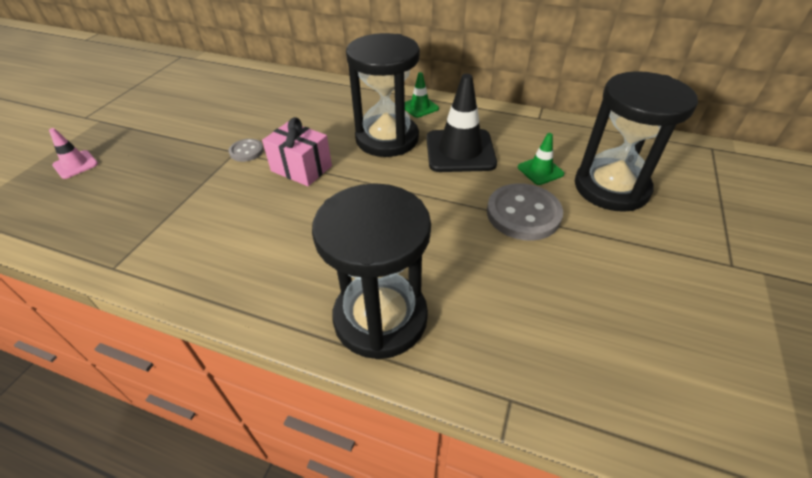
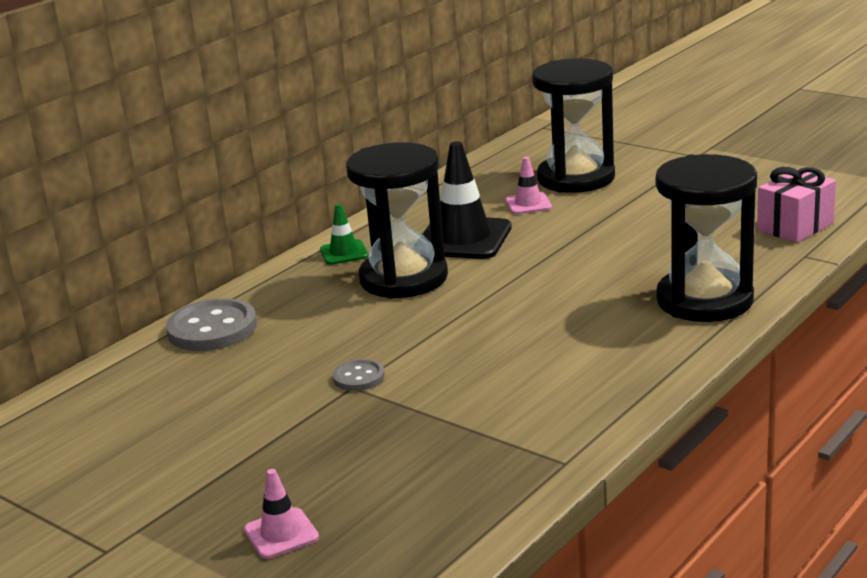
camera: 70 degrees left, 20 degrees down
(301, 168) = (431, 337): pink gift -> pink gift (795, 226)
(523, 214) = (592, 221): grey button -> grey button (212, 329)
(540, 170) = (528, 204): green traffic cone -> pink traffic cone

